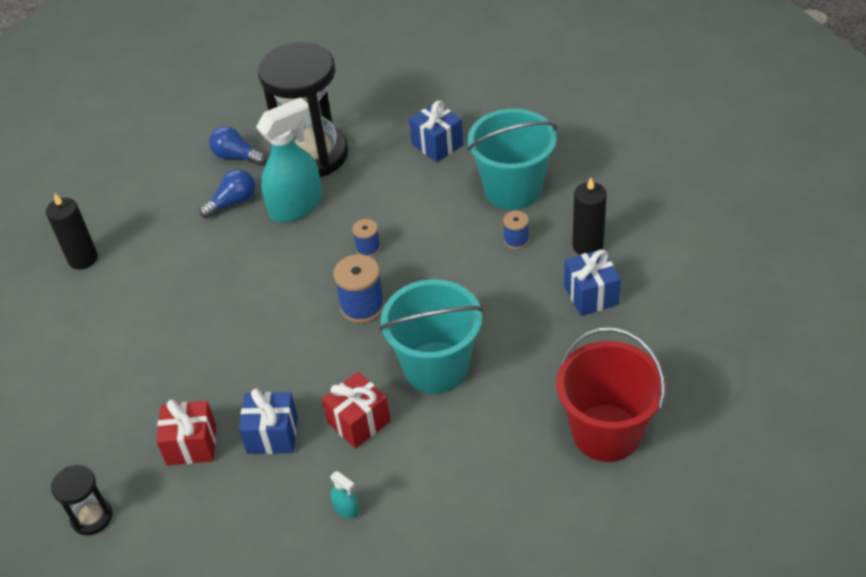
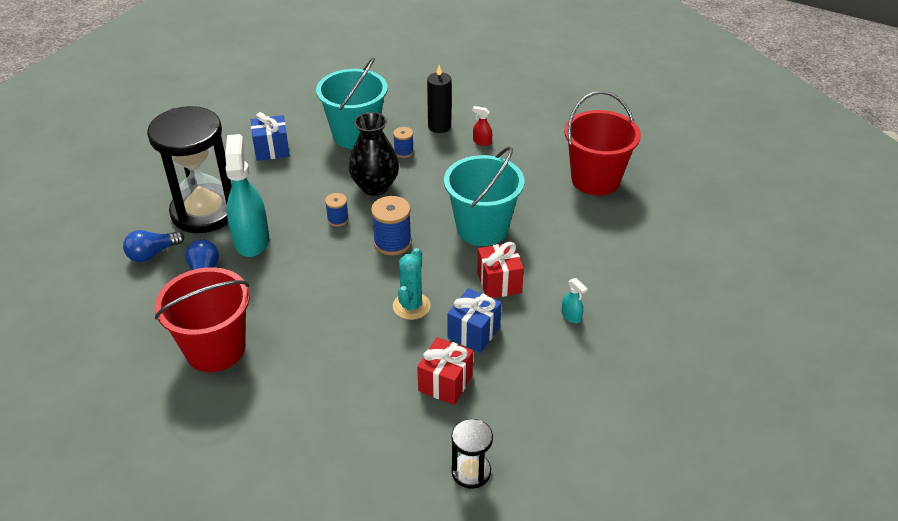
camera: 65 degrees left, 5 degrees down
(83, 259) = (161, 392): black candle -> none
(147, 263) = (215, 349): none -> red bucket
(280, 367) = (411, 306): none -> turquoise cactus
(346, 509) = (571, 316): turquoise spray bottle -> turquoise spray bottle turned 75 degrees clockwise
(440, 248) = (375, 186): none -> black vase
(591, 295) = (482, 142): blue gift -> red spray bottle

